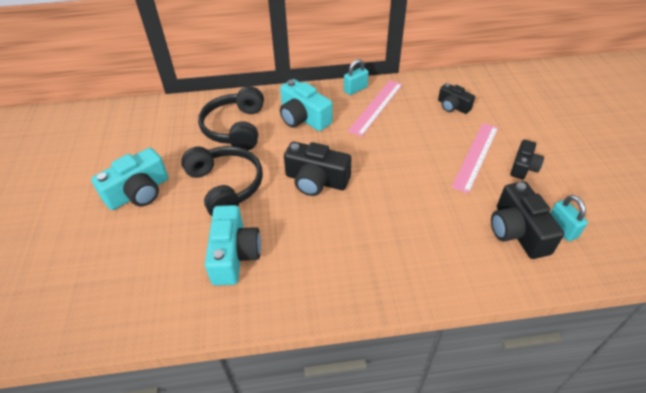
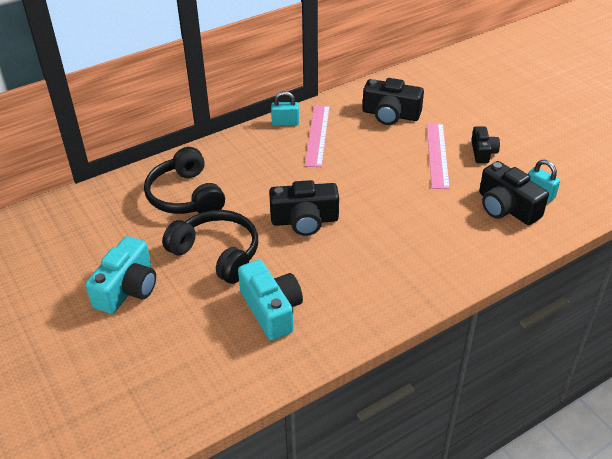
camera: 25 degrees left, 5 degrees down
(303, 118) = (251, 166): turquoise camera -> none
(355, 89) = (285, 123): turquoise padlock -> turquoise padlock turned 60 degrees clockwise
(453, 106) = (390, 114): black camera -> black camera, size x1.62

